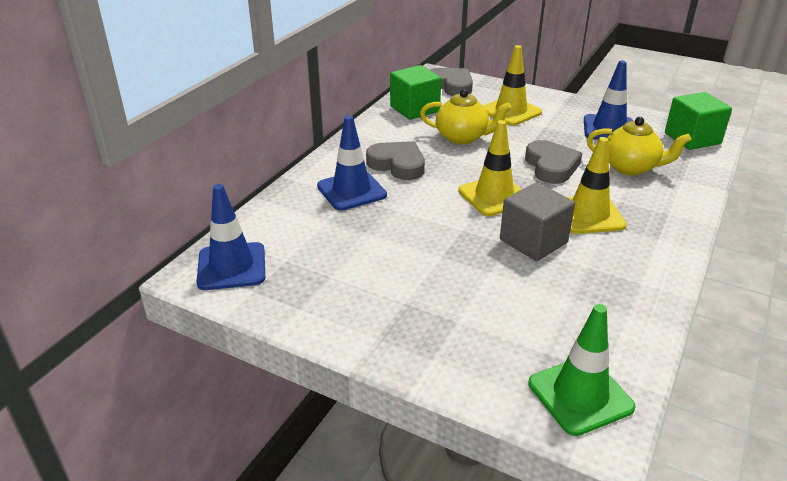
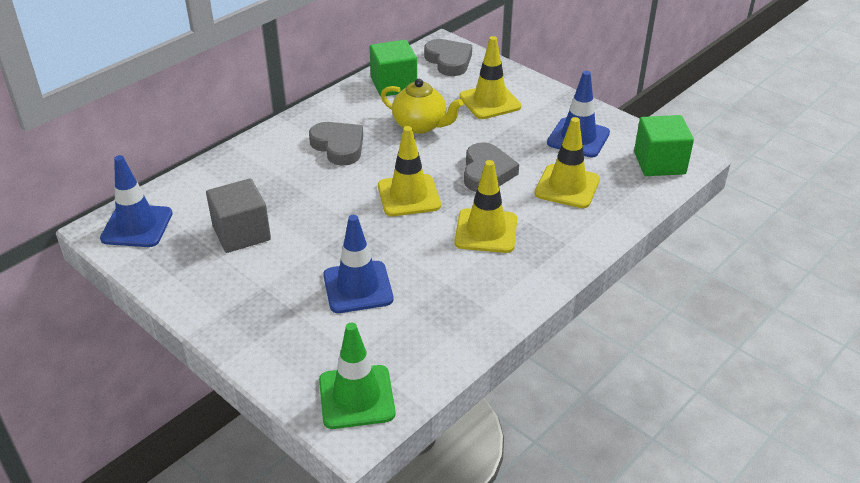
camera: 15 degrees right, 5 degrees up
(351, 191) = (280, 168): blue traffic cone -> blue traffic cone (358, 287)
(533, 241) = (414, 249): grey cube -> grey cube (241, 233)
(630, 167) = (567, 187): yellow teapot -> yellow traffic cone

